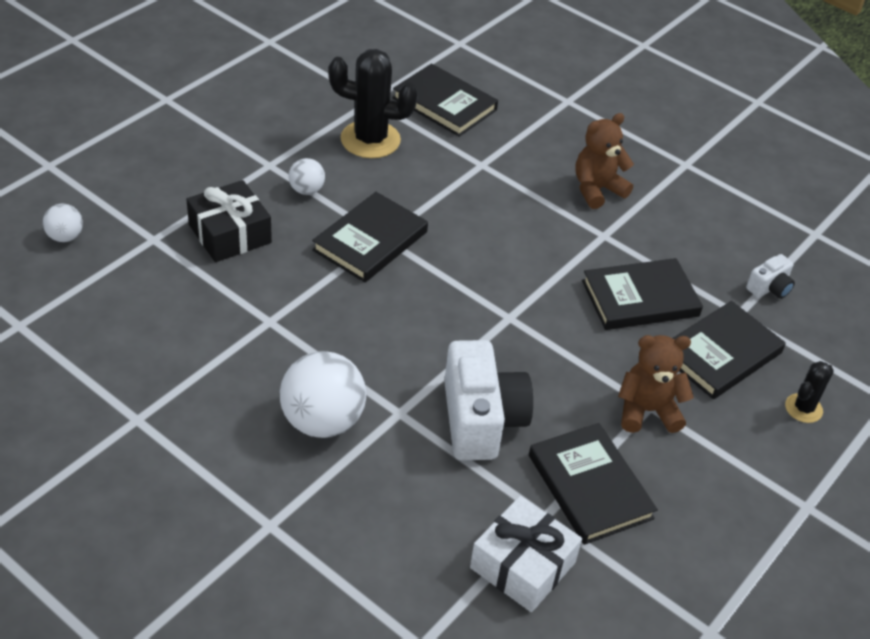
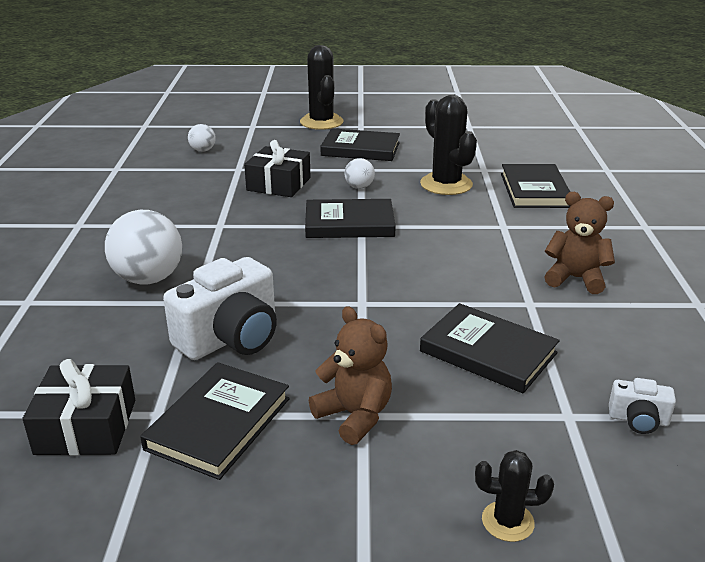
camera: 55 degrees right, 15 degrees down
(115, 116) = (321, 122): none -> black cactus
(522, 565) = (86, 426): white gift -> black gift
(721, 354) = (495, 428): black book -> black book (360, 149)

